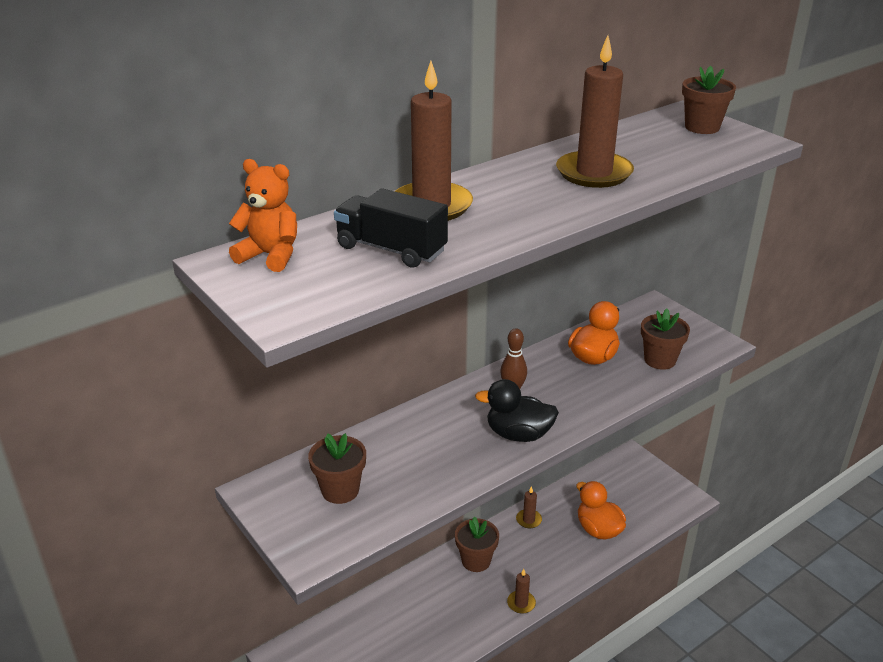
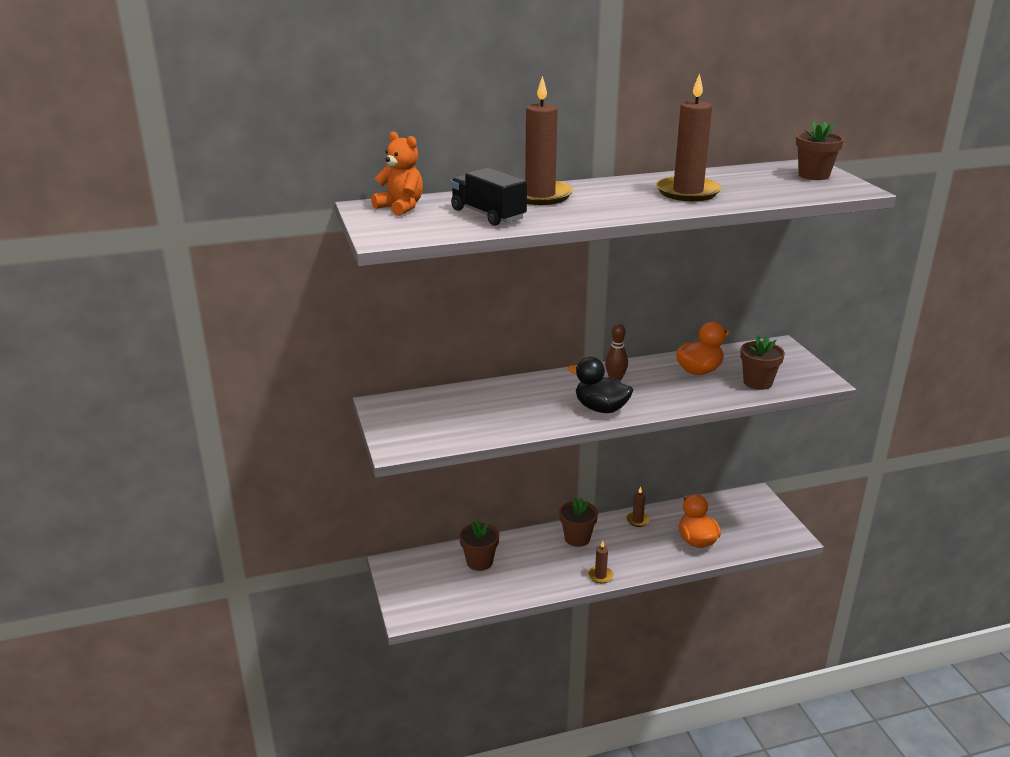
camera: 20 degrees right, 5 degrees down
(340, 490) = (440, 415): brown flower pot -> brown flower pot (479, 562)

